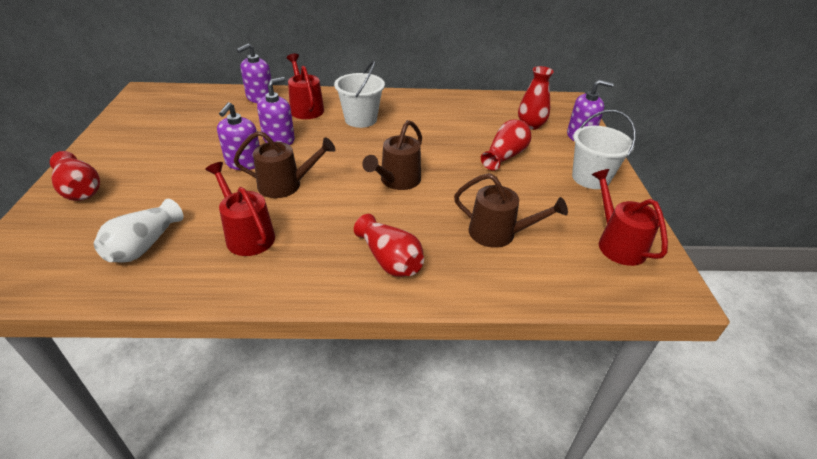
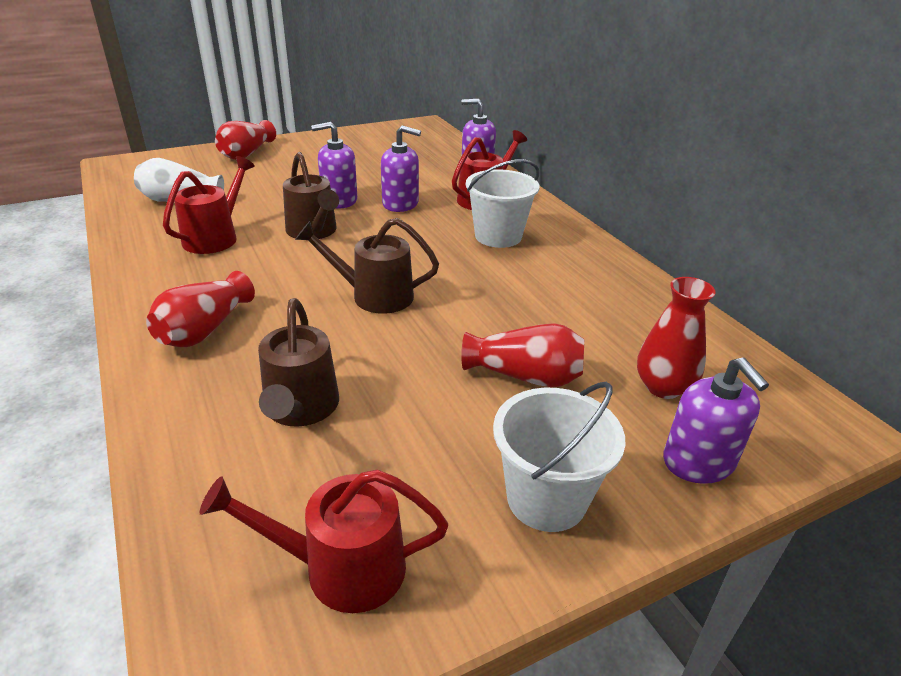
camera: 65 degrees right, 5 degrees down
(617, 244) = (342, 568): red watering can -> red watering can turned 135 degrees counterclockwise

